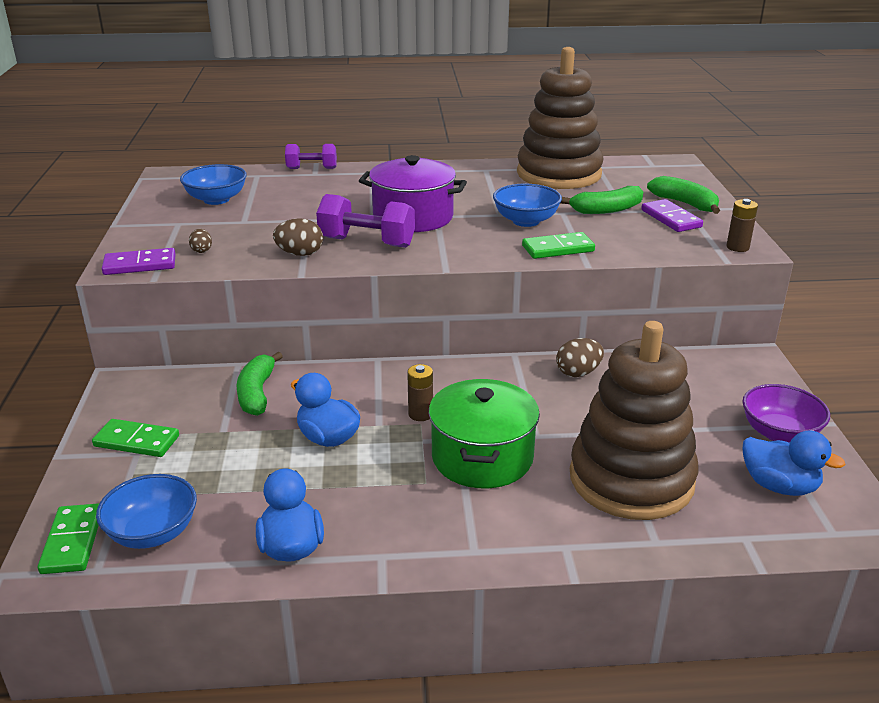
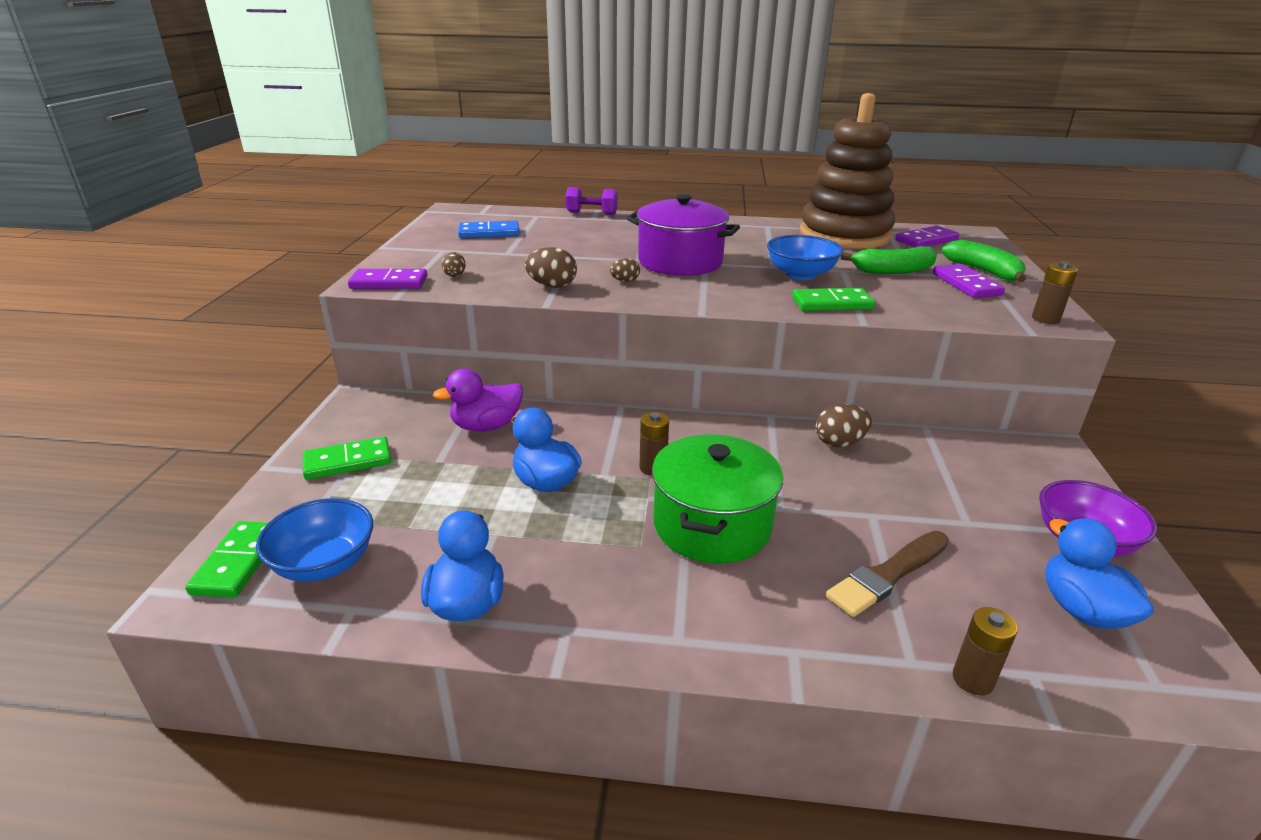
camera: 10 degrees right, 0 degrees up
(136, 441) = (348, 461): green domino -> green domino turned 45 degrees counterclockwise
(216, 199) = (489, 233): blue bowl -> blue domino
(257, 393) = (486, 426): green banana -> purple duck
(367, 242) = (625, 281): purple dumbbell -> brown egg
(631, 479) = (888, 575): brown stacking toy -> brown brush
(633, 174) = (926, 240): none -> purple domino
(701, 548) = (972, 679): none -> brown battery
(779, 486) = (1082, 610): blue duck -> blue duck turned 150 degrees counterclockwise

